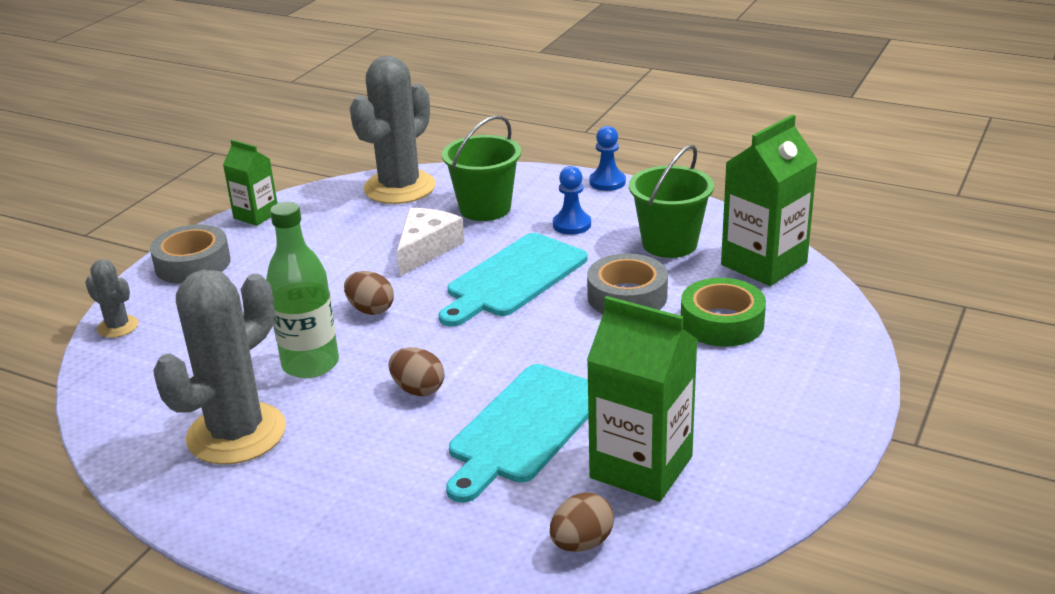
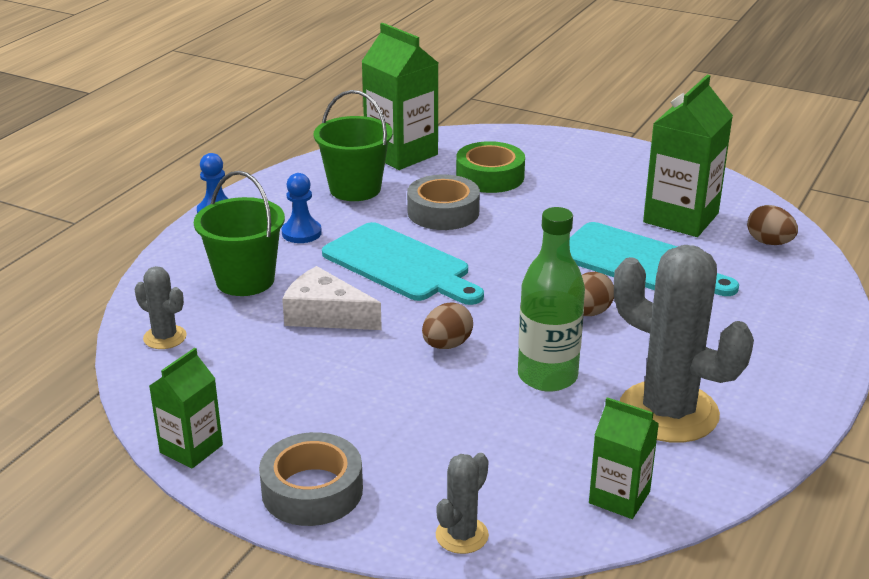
camera: 90 degrees left, 0 degrees up
(129, 400) = (619, 497): none -> green carton
(399, 188) = (165, 337): grey cactus -> grey cactus, size x0.47

